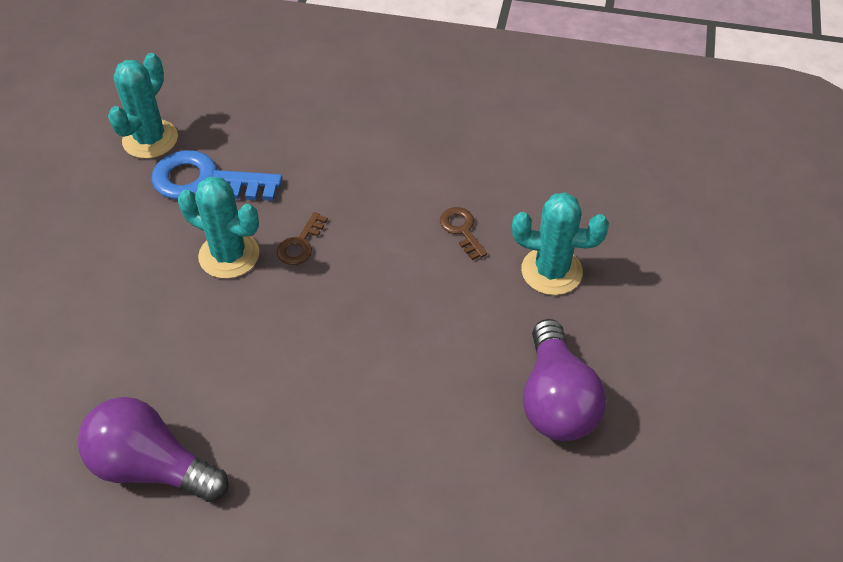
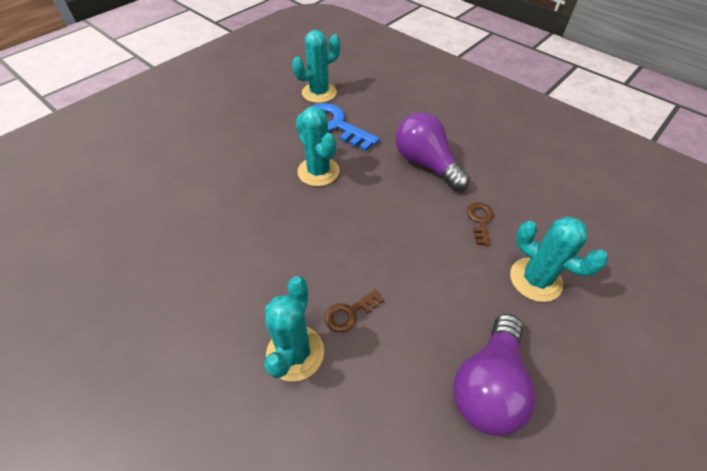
camera: 30 degrees right, 0 degrees up
(151, 467) = (181, 279): purple light bulb -> purple light bulb (426, 164)
(300, 244) = (365, 183): brown key -> brown key (349, 313)
(346, 472) = (295, 353): none -> turquoise cactus

